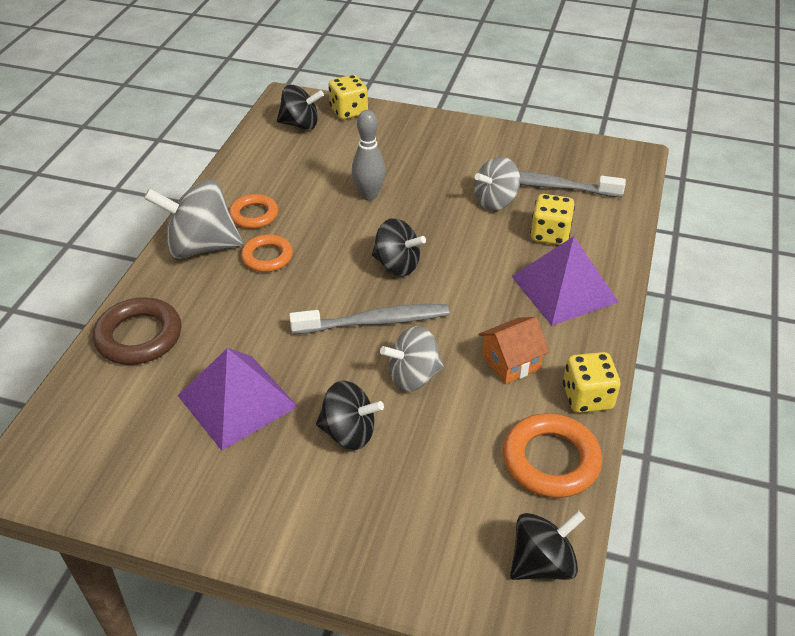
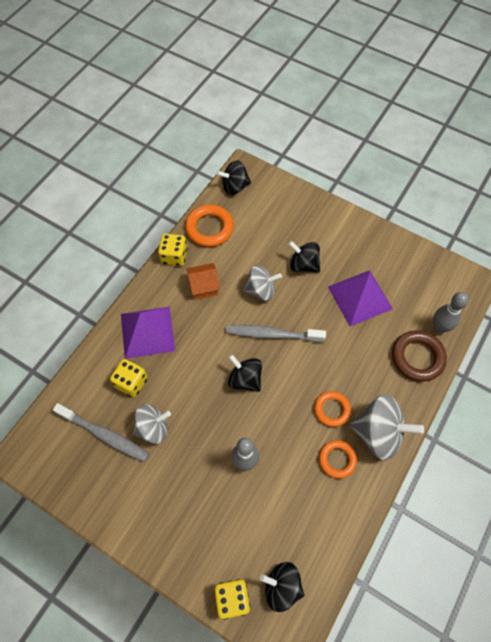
camera: 165 degrees left, 20 degrees up
(96, 384) = (439, 327): none -> grey bowling pin

